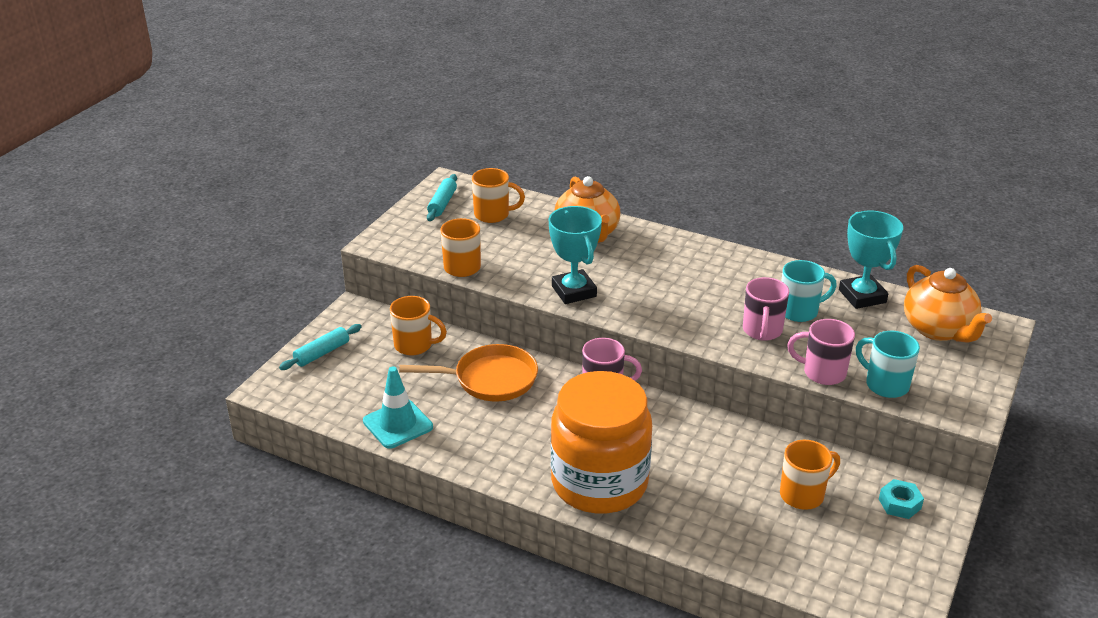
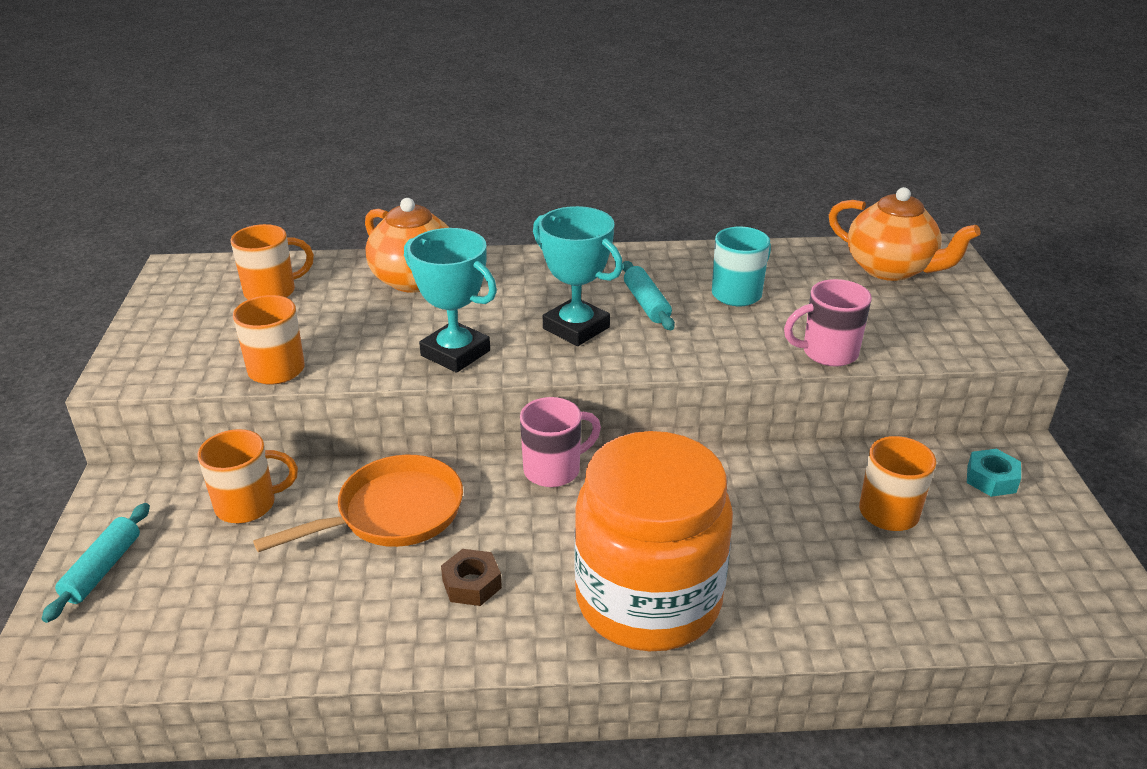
camera: 30 degrees left, 0 degrees up
(398, 424) = (298, 633): turquoise traffic cone -> none
(442, 203) = (188, 297): turquoise rolling pin -> turquoise rolling pin (646, 304)
(506, 435) = (472, 584): none -> brown nut
(762, 331) = (719, 328): pink mug -> none
(862, 296) = (785, 258): turquoise trophy -> turquoise trophy (576, 328)
(885, 385) = (902, 343): turquoise mug -> none

